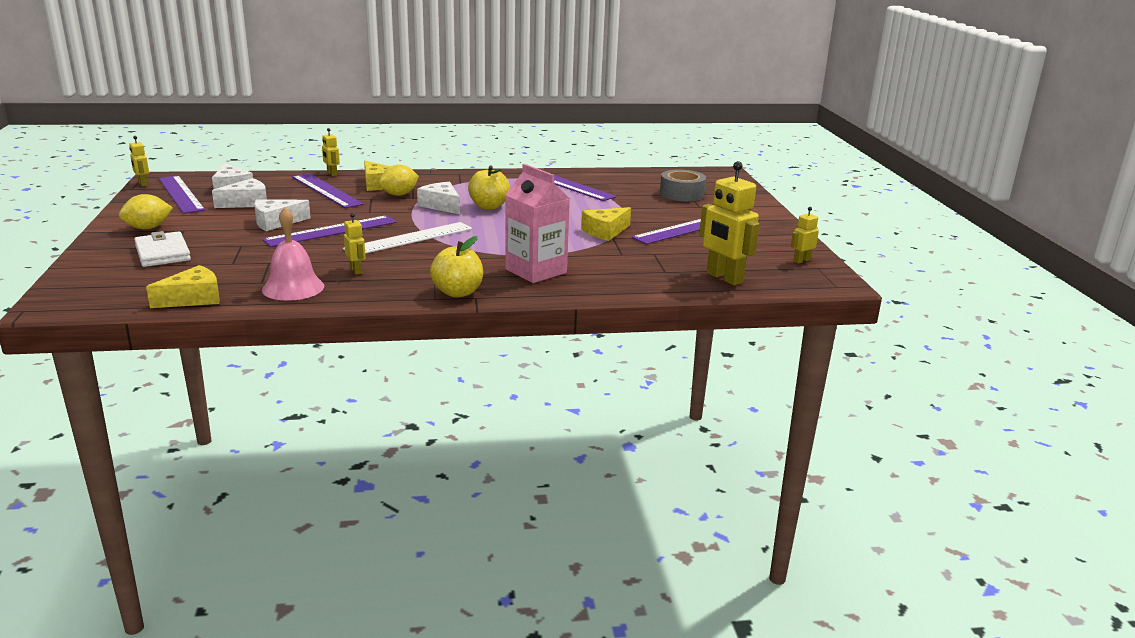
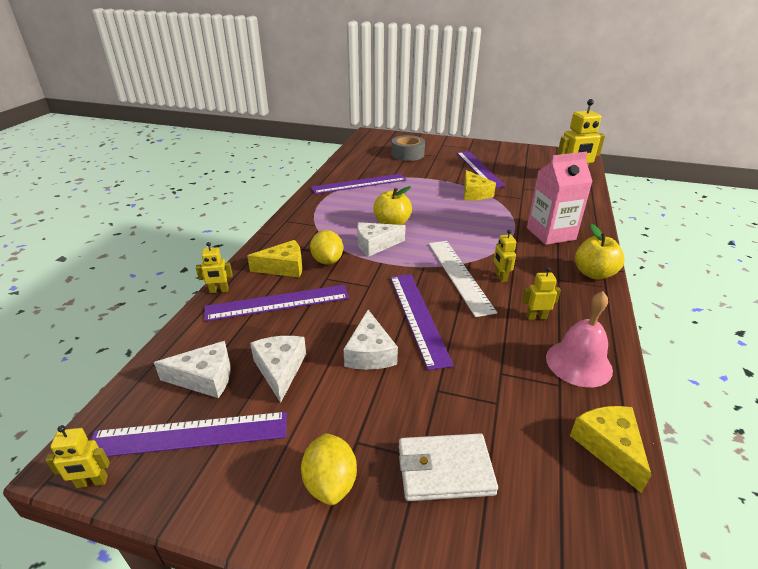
camera: 65 degrees left, 10 degrees up
(801, 260) = (545, 154): yellow robot -> yellow robot (500, 277)

